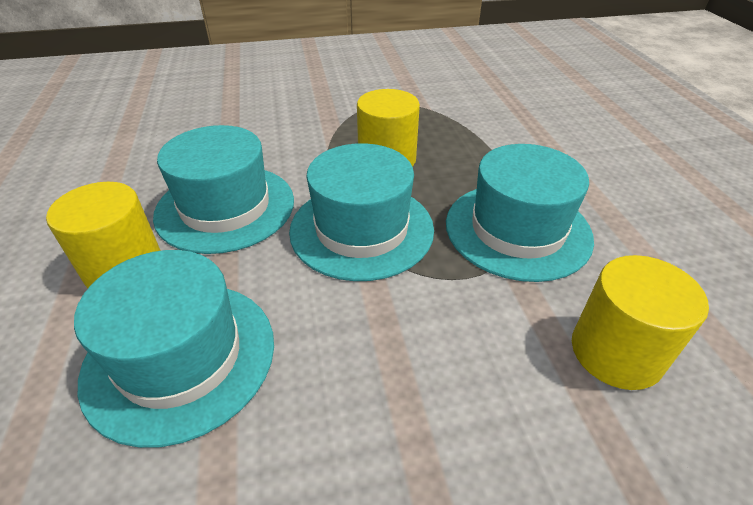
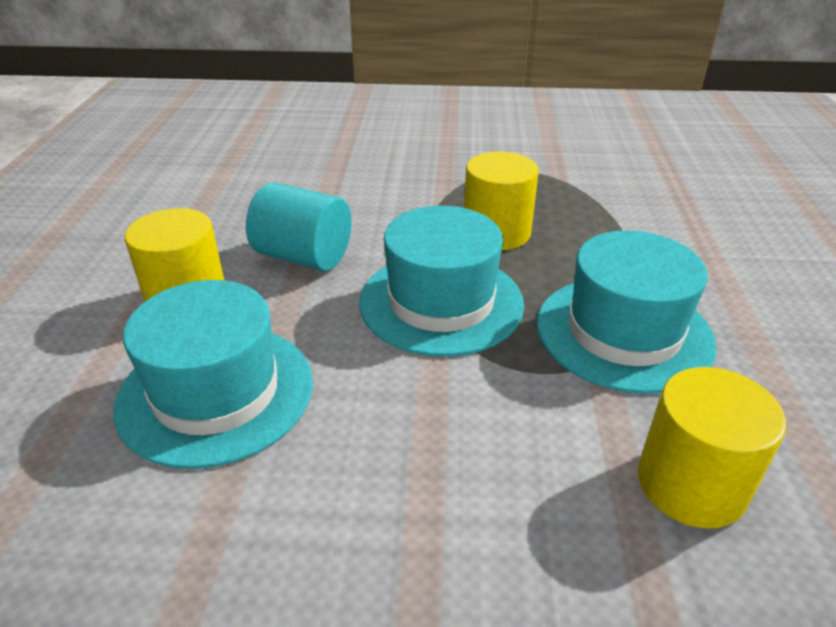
camera: 15 degrees right, 5 degrees down
(225, 207) = (303, 257): turquoise hat -> turquoise cylinder

